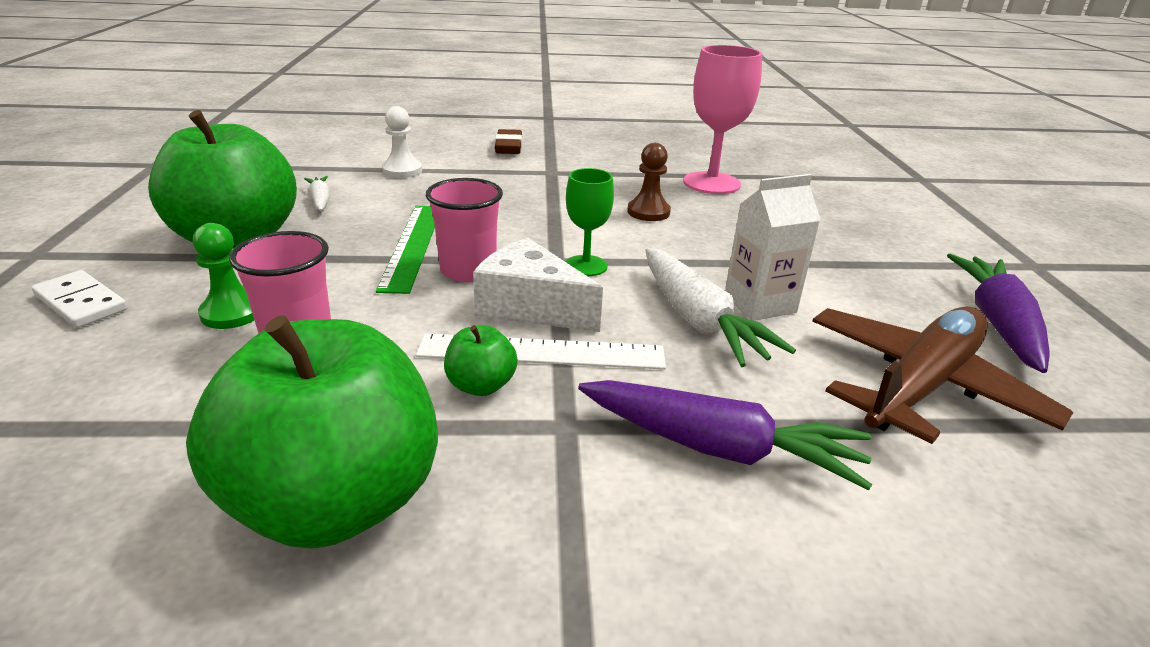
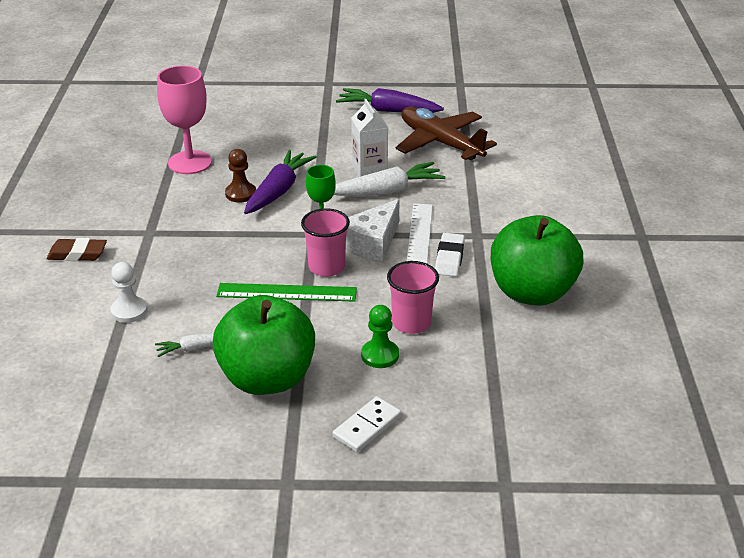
camera: 85 degrees left, 5 degrees up
(481, 385) = (449, 258): green apple -> white eraser
(718, 448) = (488, 198): purple carrot -> purple carrot (278, 191)

